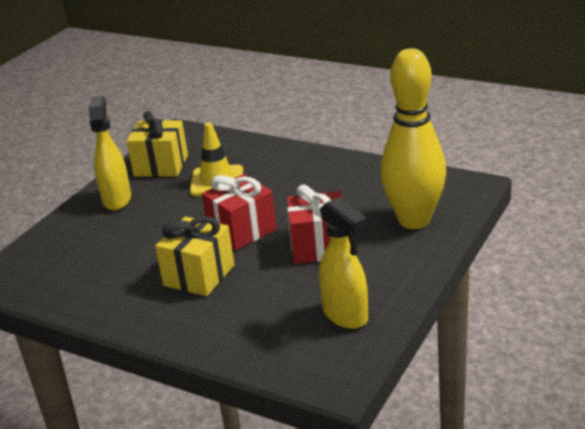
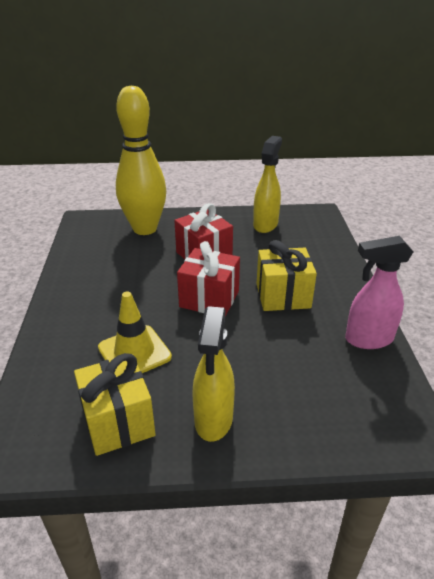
camera: 125 degrees left, 5 degrees up
(90, 301) = (368, 339): none -> pink spray bottle
(117, 199) = (213, 420): yellow spray bottle -> yellow spray bottle turned 45 degrees counterclockwise

